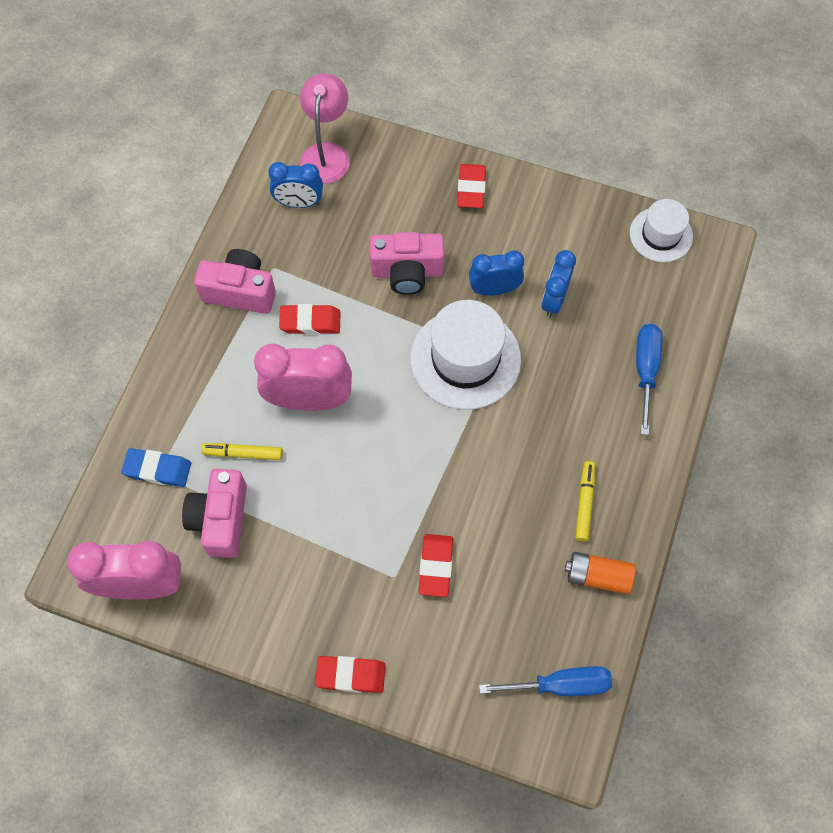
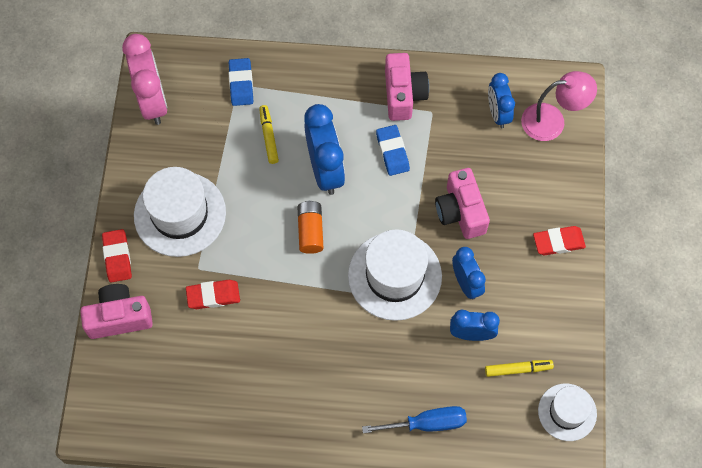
camera: 75 degrees right, 0 degrees up
(220, 519) = (213, 137): pink camera -> pink camera (119, 317)
(309, 400) = (325, 170): pink clock -> blue clock
(310, 322) = (392, 152): red eraser -> blue eraser
(314, 583) = (180, 214): none -> white hat
(560, 685) = (141, 409): blue screwdriver -> none
(584, 503) = (293, 397): yellow marker -> yellow marker (518, 369)
(598, 576) = (234, 419): orange battery -> orange battery (310, 231)

